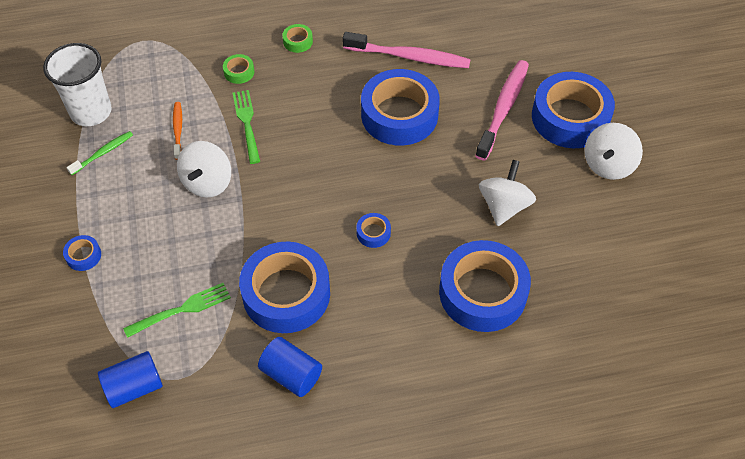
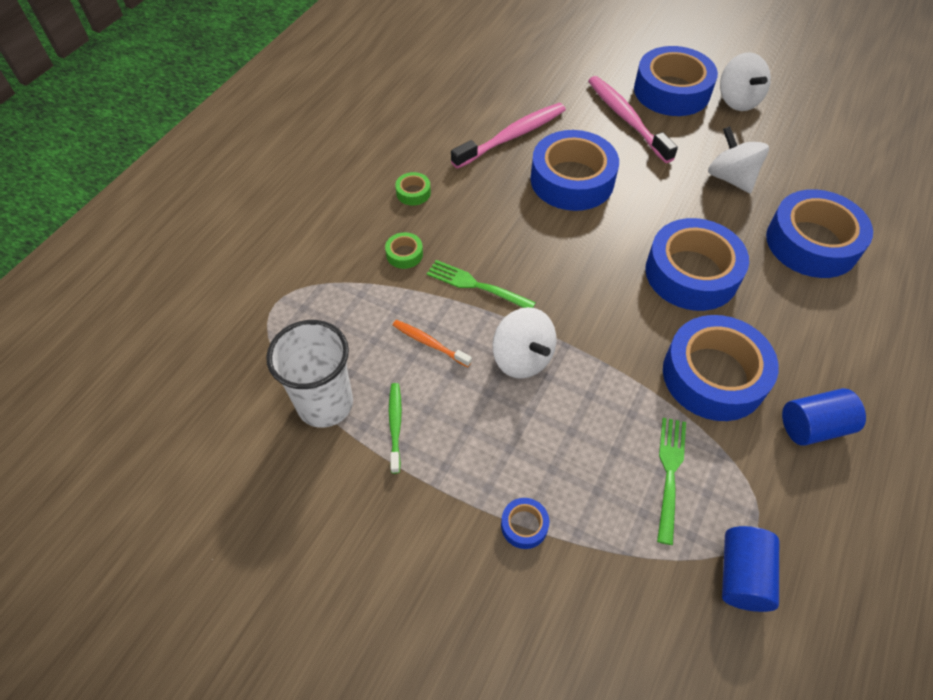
camera: 50 degrees left, 0 degrees up
(373, 233) = (691, 273): blue tape -> blue tape, size x2.46

